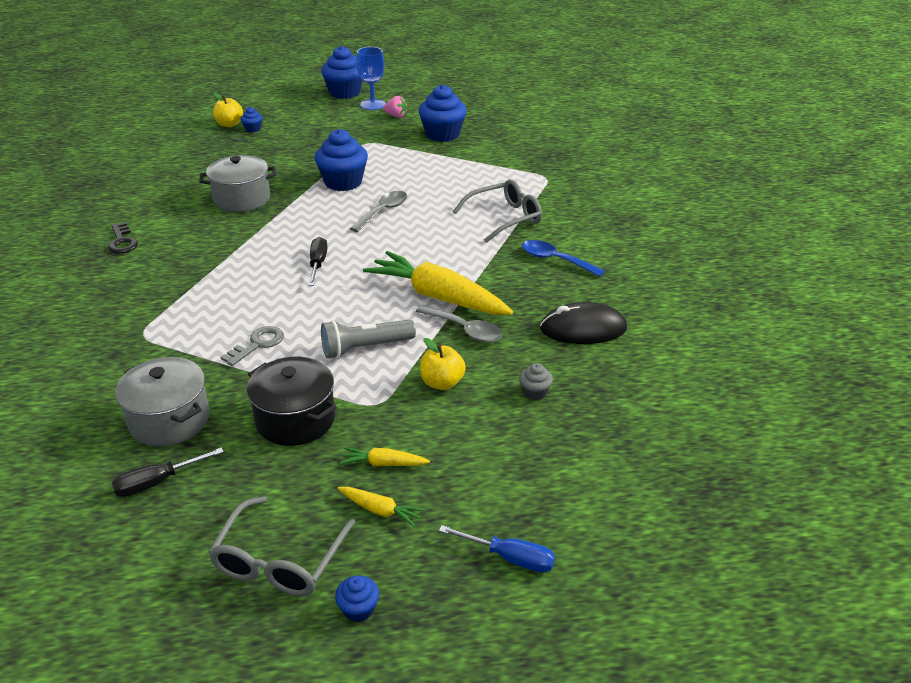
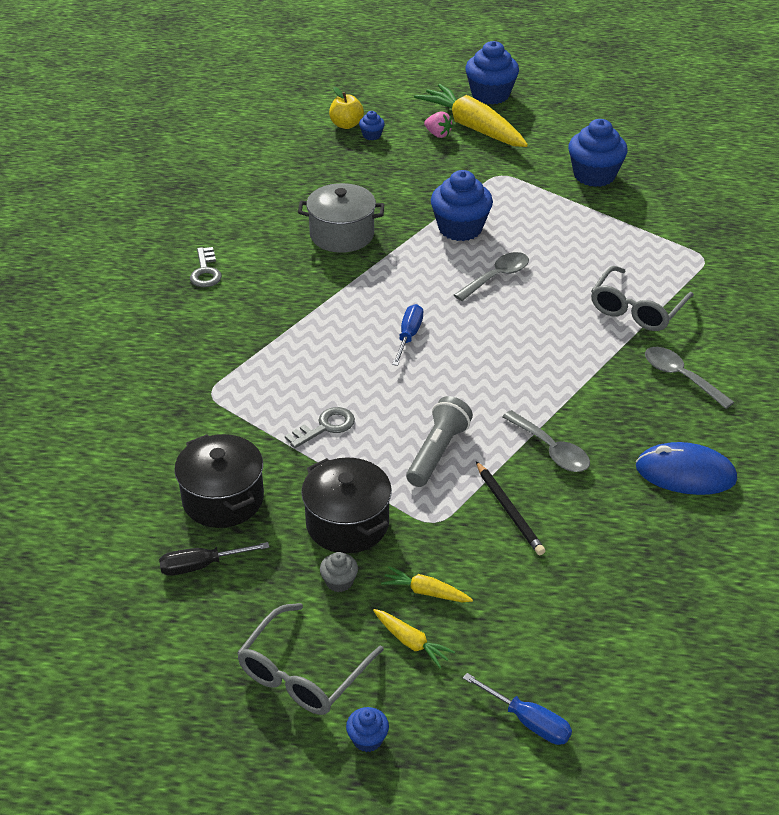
camera: 15 degrees right, 5 degrees up
(122, 241) = (205, 272): black key -> grey key
(169, 420) = (223, 499): grey pot -> black pot
(318, 264) = (408, 336): black screwdriver -> blue screwdriver
(365, 348) = (437, 452): grey flashlight -> grey flashlight turned 120 degrees clockwise
(372, 105) = (520, 118): blue goblet -> none
(396, 116) = (544, 139): pink strawberry -> pink strawberry (438, 134)
(438, 297) = (532, 402): yellow carrot -> yellow carrot (472, 127)
(442, 383) = (509, 510): yellow apple -> black pencil
(505, 218) = (637, 309): grey glasses -> grey glasses turned 135 degrees clockwise
(535, 392) = (607, 542): grey cupcake -> grey cupcake (339, 581)
(555, 260) = (680, 377): blue spoon -> grey spoon
(583, 329) = (685, 473): black mouse -> blue mouse

